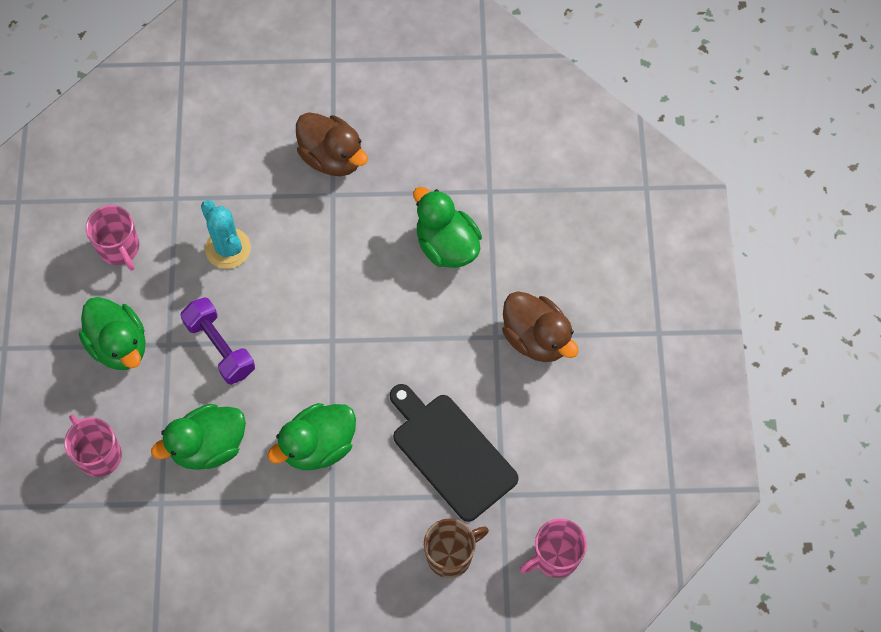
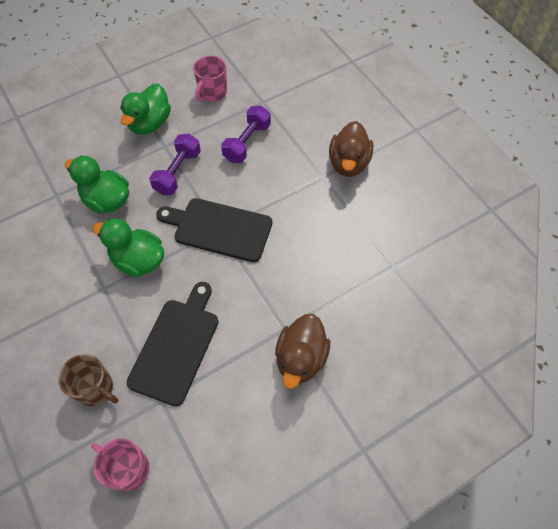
camera: 60 degrees right, 5 degrees down
(99, 455) = (73, 149): pink mug -> none
(228, 248) = (247, 142): turquoise cactus -> purple dumbbell
(332, 340) = (219, 229): none -> black cutting board
(446, 245) = (333, 261): green duck -> none

